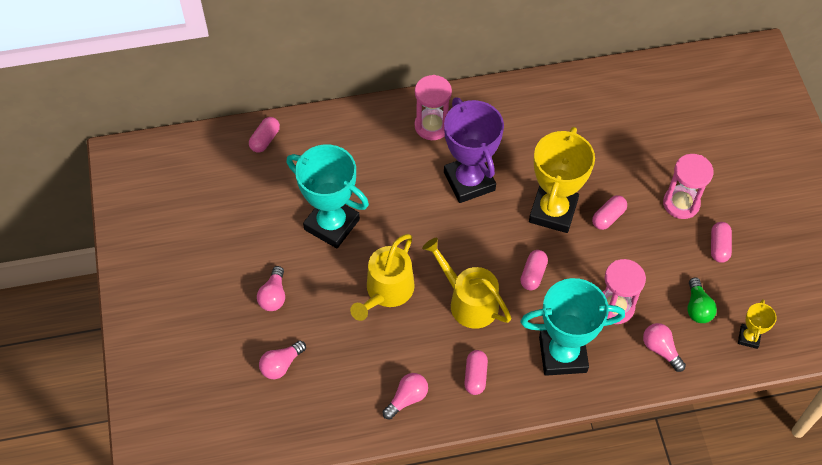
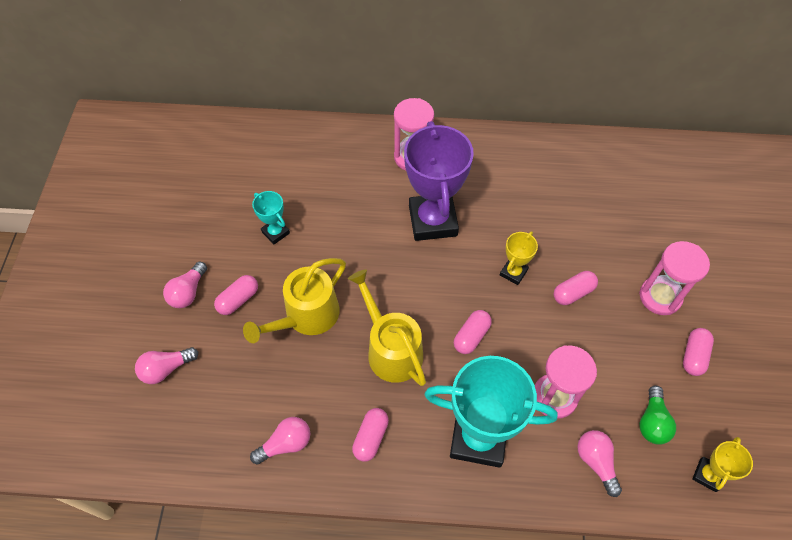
camera: 15 degrees right, 0 degrees up
(265, 139) = (242, 135): pink capsule -> pink capsule (238, 300)
(332, 224) = (275, 232): turquoise trophy -> turquoise trophy, size x0.47
(553, 211) = (513, 272): yellow trophy -> yellow trophy, size x0.47

